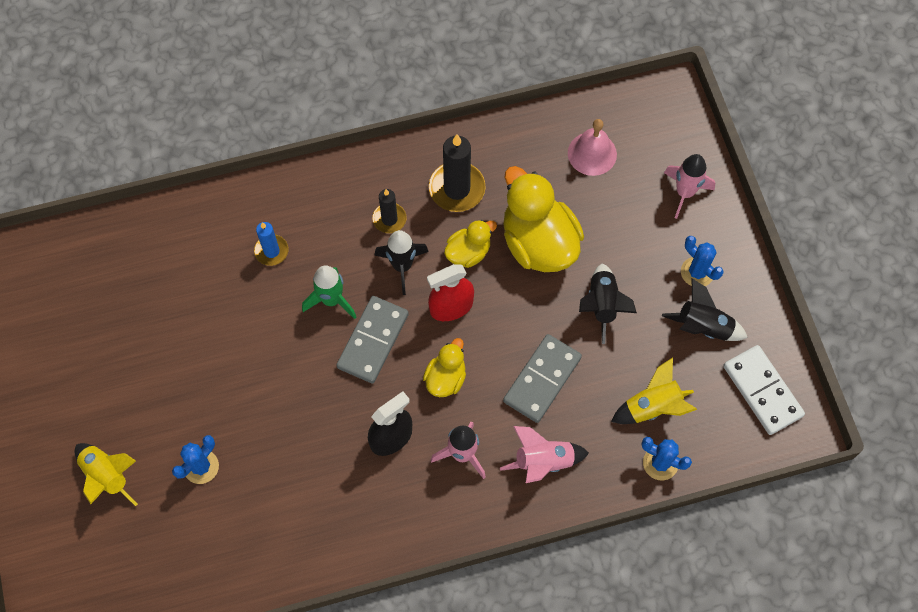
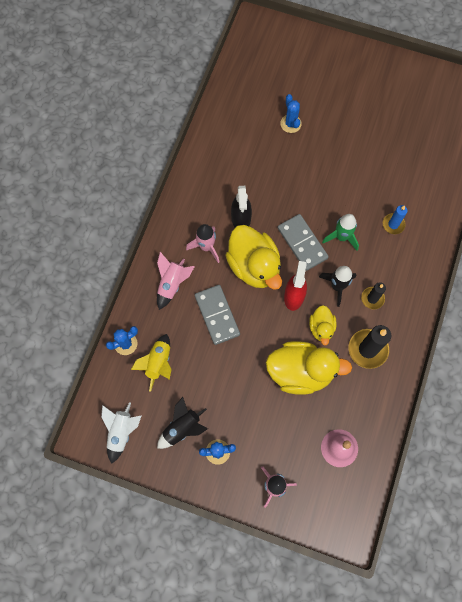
camera: 125 degrees right, 5 degrees up
(107, 476) = (316, 82): yellow rocket -> none
(445, 378) = (254, 266): yellow duck -> yellow duck, size x1.90
(602, 305) = (236, 380): black rocket -> none
(762, 391) = (121, 432): white domino -> white rocket

